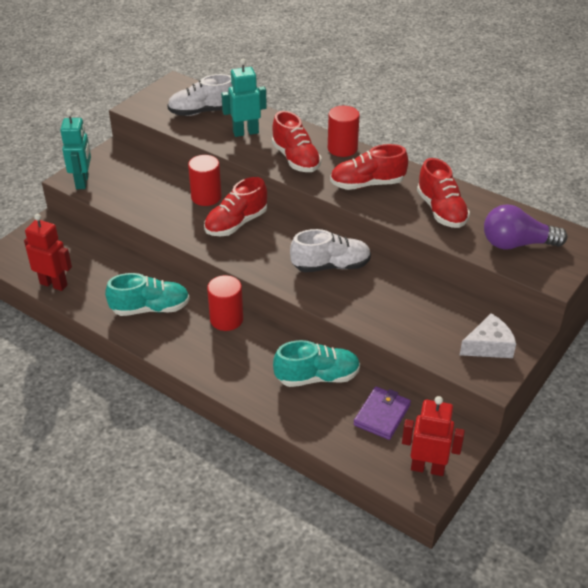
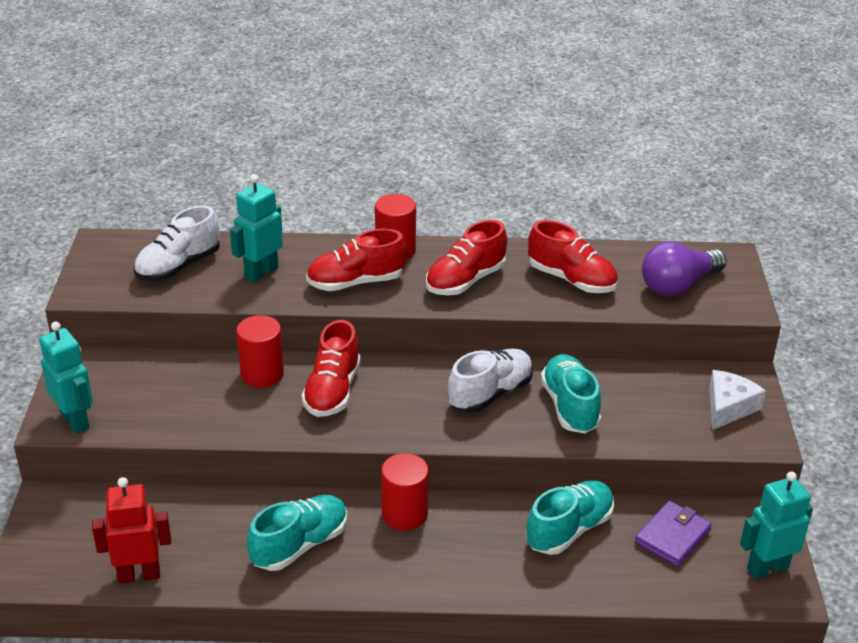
camera: 35 degrees left, 5 degrees down
(296, 159) = (356, 282): red shoe -> red shoe turned 135 degrees clockwise
(375, 296) = (569, 406): none -> turquoise shoe
(382, 415) = (672, 536): purple wallet -> purple wallet turned 45 degrees clockwise
(427, 468) = (767, 568): red robot -> turquoise robot

